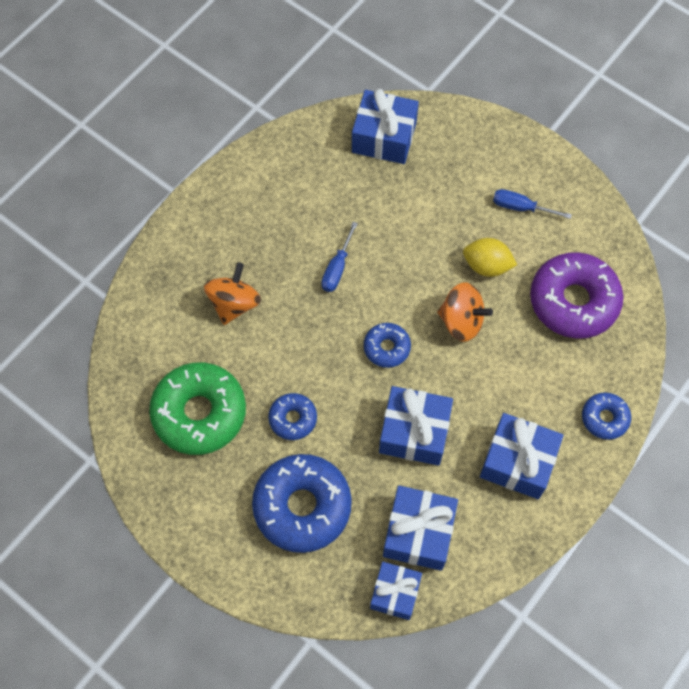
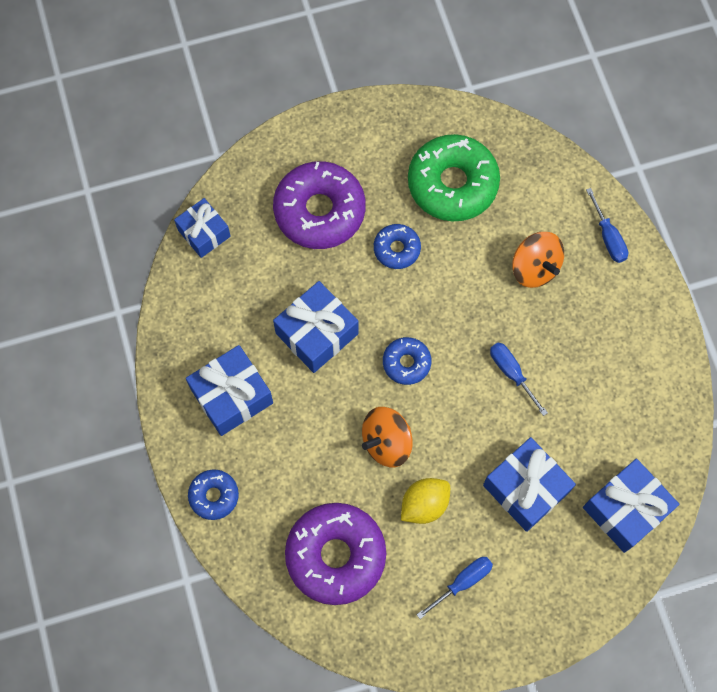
camera: 125 degrees right, 5 degrees up
(167, 267) = (608, 237): none -> blue screwdriver
(302, 506) = (319, 211): blue donut -> purple donut
(418, 533) = (235, 280): blue gift -> blue gift (525, 489)

